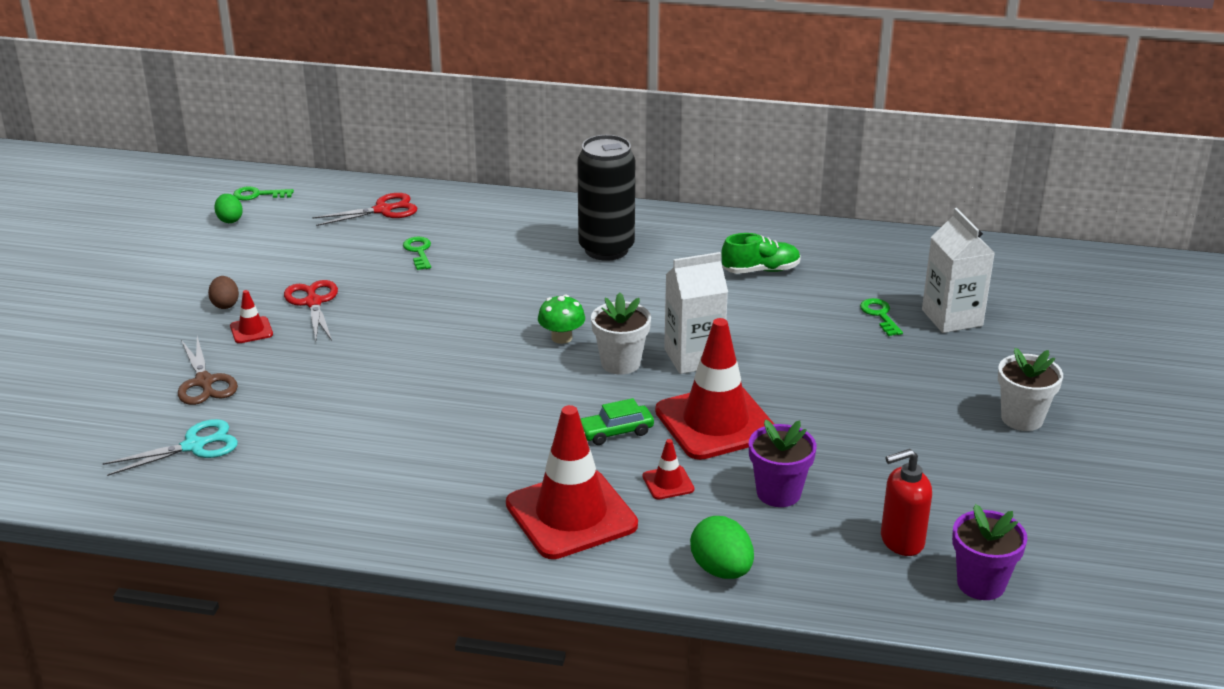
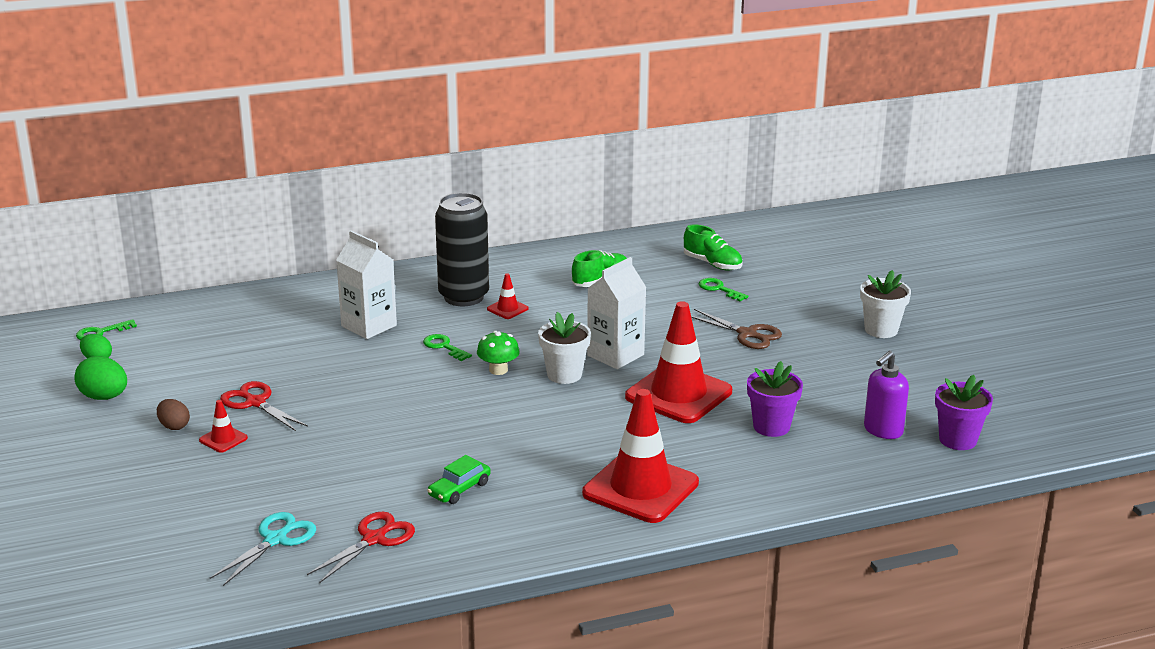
camera: 30 degrees left, 5 degrees down
(204, 382) = (227, 490): brown scissors -> brown scissors (747, 334)
(383, 210) = (236, 316): red scissors -> red scissors (374, 539)
(418, 251) = (305, 339): green key -> green key (444, 347)
(615, 432) = (612, 423): green car -> green car (459, 489)
(668, 483) = (687, 445): red traffic cone -> red traffic cone (507, 309)
(721, 570) = (785, 488): green egg -> green egg (104, 397)
(901, 284) = (712, 264): none -> green shoe
(901, 541) = (882, 430): red soap dispenser -> purple soap dispenser
(952, 318) = (770, 277): white carton -> white carton (369, 326)

